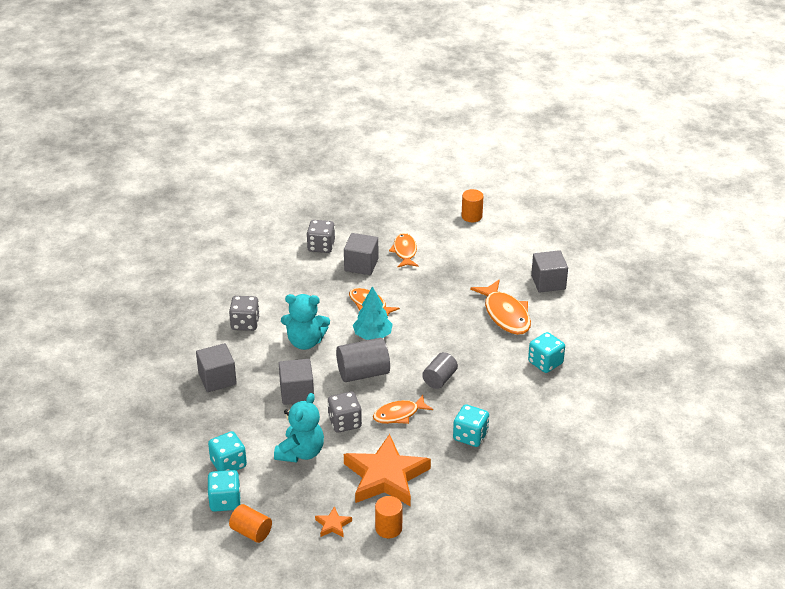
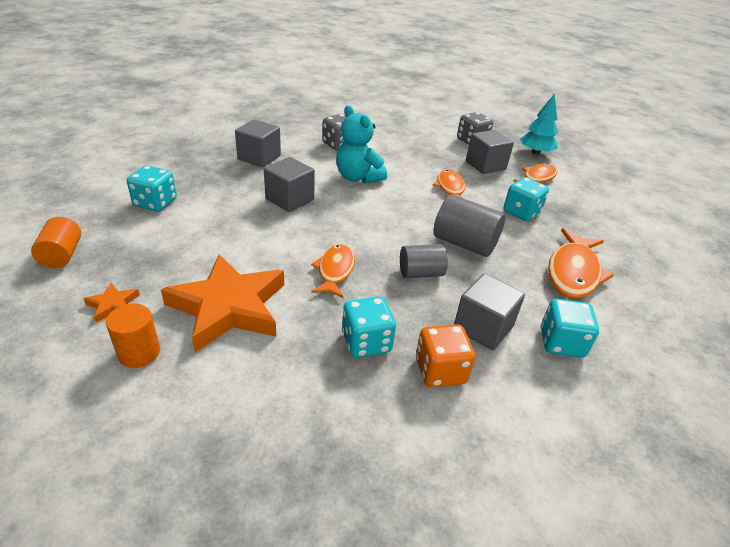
camera: 45 degrees right, 0 degrees up
(225, 501) = (99, 222): turquoise dice -> turquoise dice (521, 212)
(301, 452) = (211, 235): turquoise teddy bear -> none
(344, 422) = (282, 242): grey dice -> none
(363, 373) = (362, 222): grey cylinder -> grey cylinder (464, 243)
(372, 335) = (416, 206): turquoise tree -> turquoise tree (535, 153)
(399, 414) = (335, 271): orange fish -> orange fish turned 75 degrees clockwise
(471, 216) = (640, 192): orange cylinder -> none
(516, 421) = (440, 371): none -> orange dice
(548, 282) = (664, 279): grey cube -> grey cube (483, 327)

